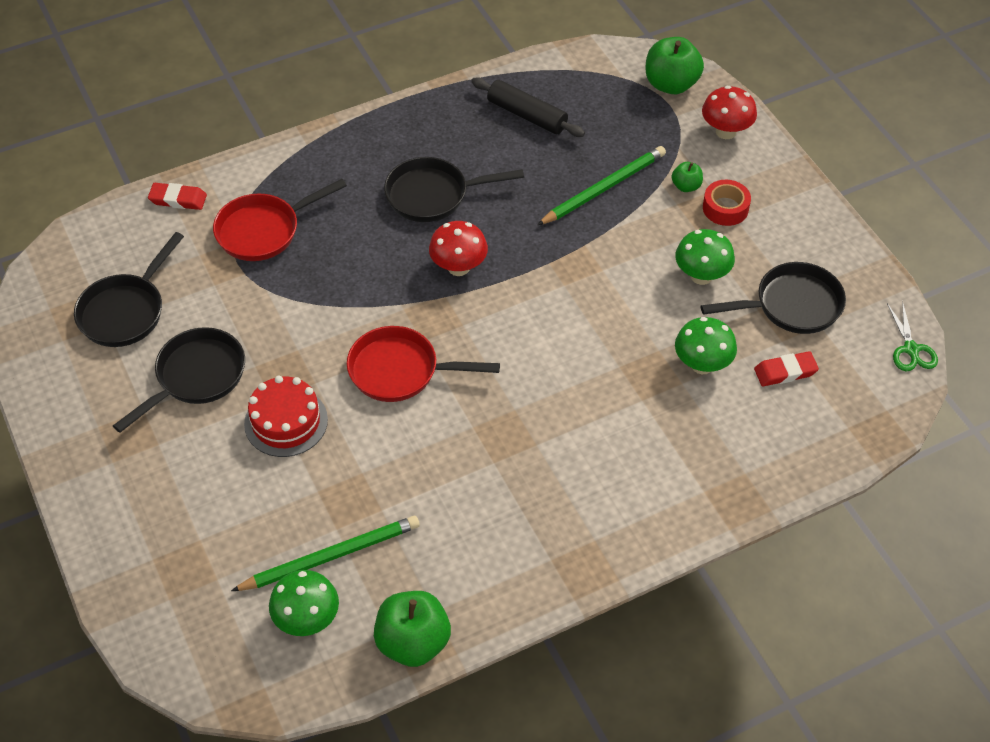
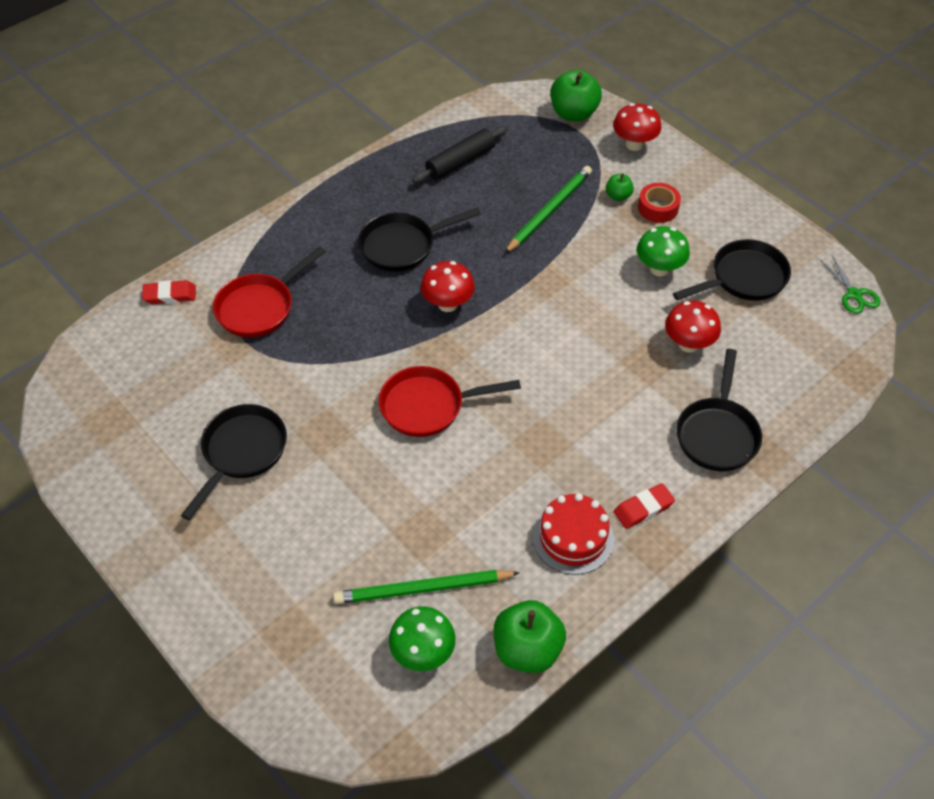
camera: 15 degrees left, 0 degrees up
(125, 311) = (154, 407): black pan -> black pan (717, 434)
(286, 422) = (340, 475): red cake -> red cake (573, 538)
(330, 556) = (423, 589): green pencil -> green pencil turned 150 degrees counterclockwise
(527, 115) = (460, 162): black rolling pin -> black rolling pin turned 60 degrees counterclockwise
(702, 365) = (688, 344): green mushroom -> red mushroom
(785, 372) = (759, 335): red eraser -> red eraser (643, 508)

